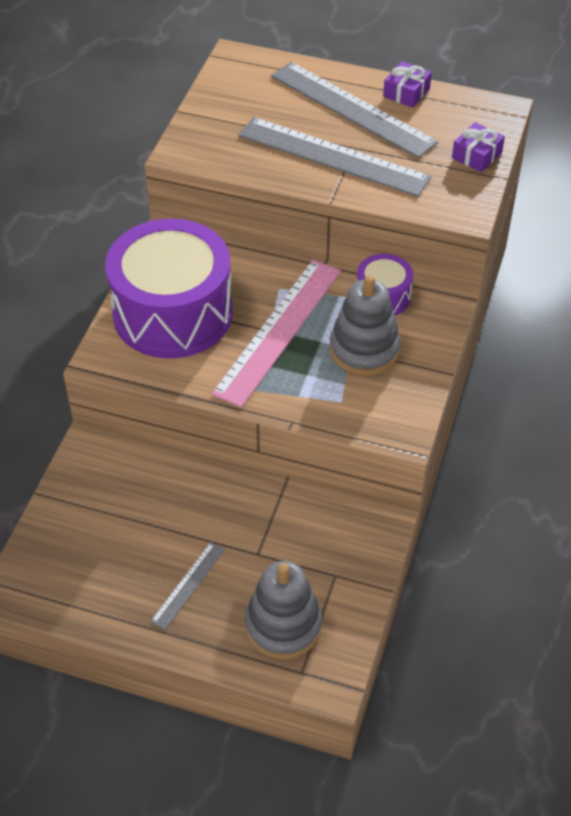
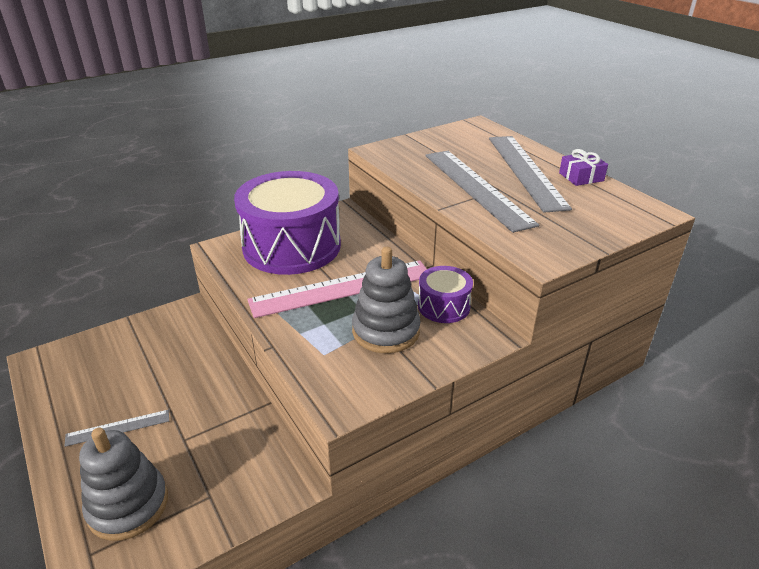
camera: 40 degrees right, 15 degrees down
(476, 155) = (597, 229): purple gift -> none

